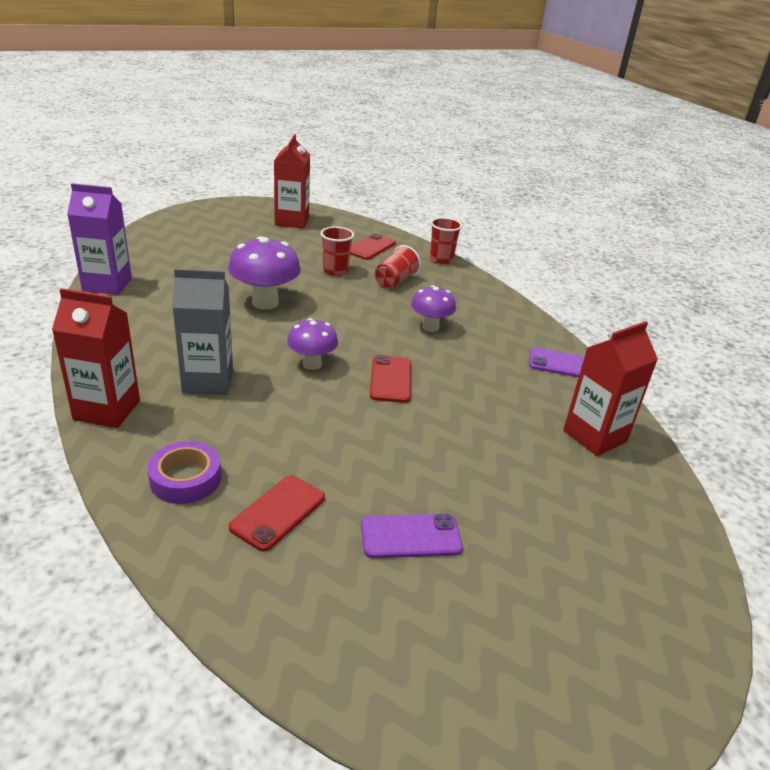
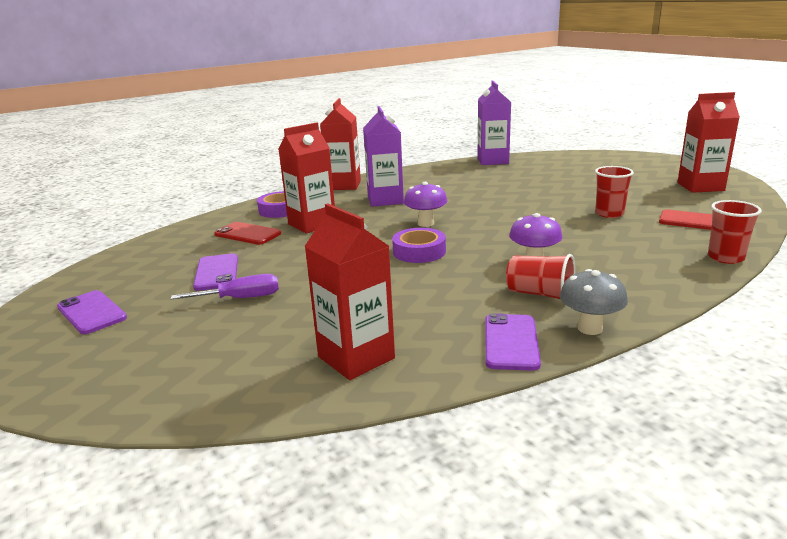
camera: 90 degrees right, 10 degrees down
(208, 381) = (385, 200): grey carton -> purple carton
(265, 303) = (513, 199): purple mushroom -> none
(269, 448) = (312, 224): none -> red carton
(390, 379) = (419, 251): red phone -> purple tape
(395, 281) = (624, 239): red cup -> red cup (540, 294)
(486, 509) = (241, 298): none -> purple screwdriver
(518, 658) = (91, 312): none -> purple phone
(543, 332) = (590, 328): none -> grey mushroom

